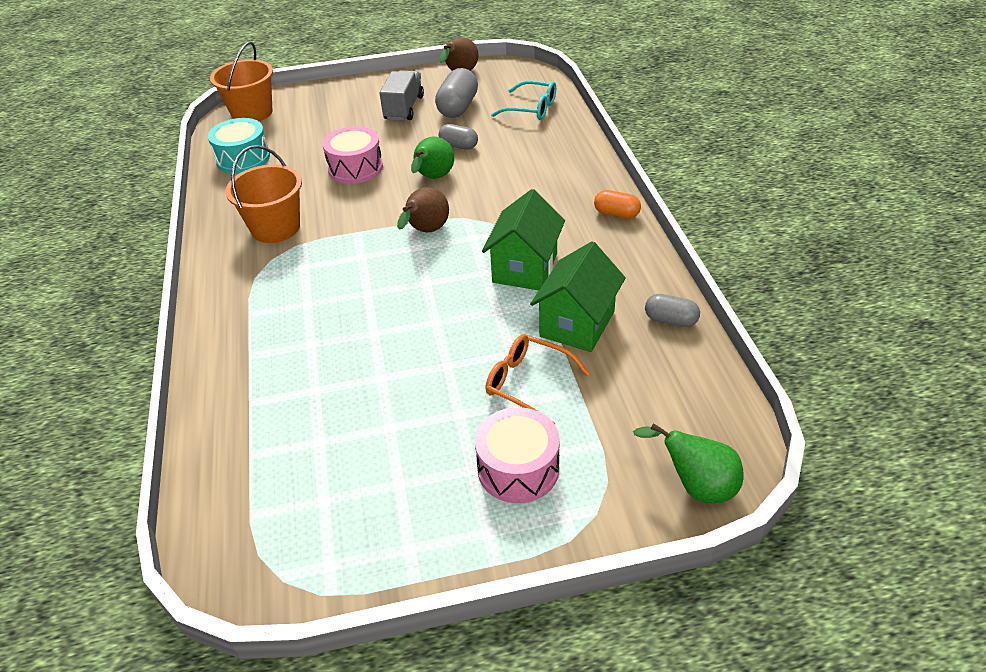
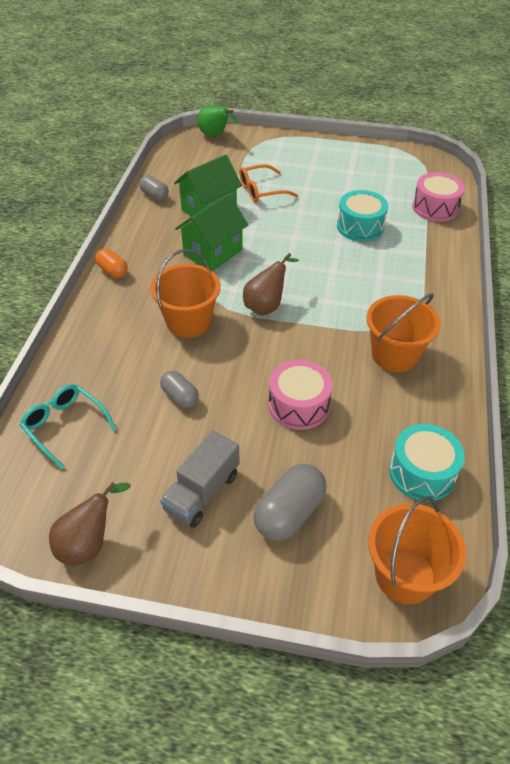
camera: 160 degrees left, 5 degrees up
(350, 368) = (360, 227): none -> turquoise drum
(433, 178) = (229, 361): green pear -> none
(458, 108) = (140, 464): grey capsule -> grey capsule (289, 513)
(495, 195) = (188, 322): none -> orange bucket
(518, 469) = (290, 161): pink drum -> pink drum (435, 208)
(527, 383) = (261, 191): orange glasses -> orange glasses turned 105 degrees clockwise

